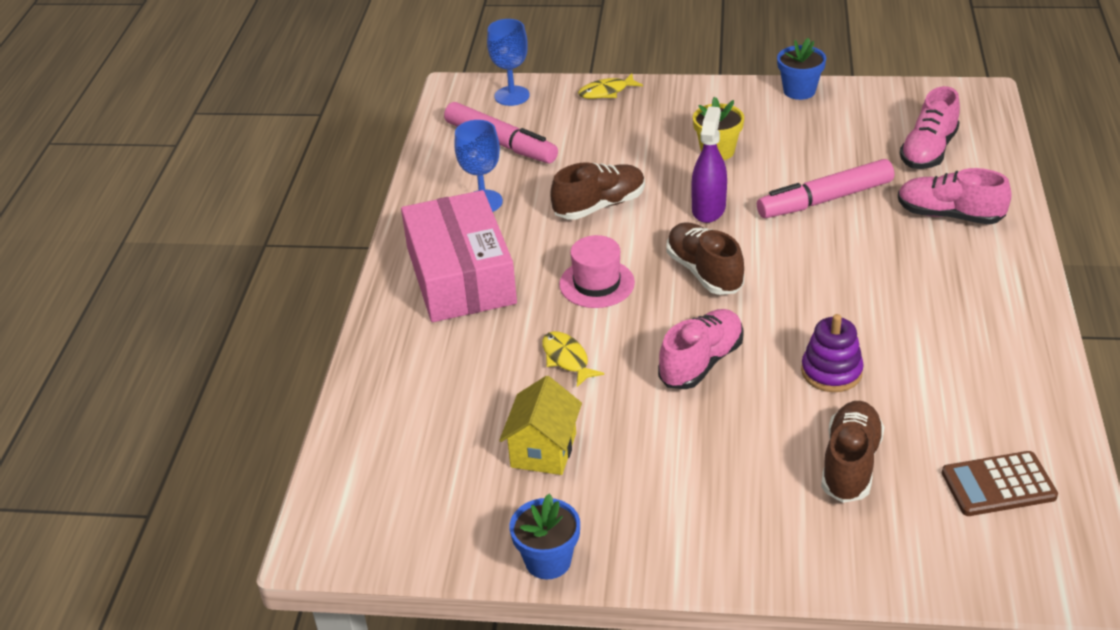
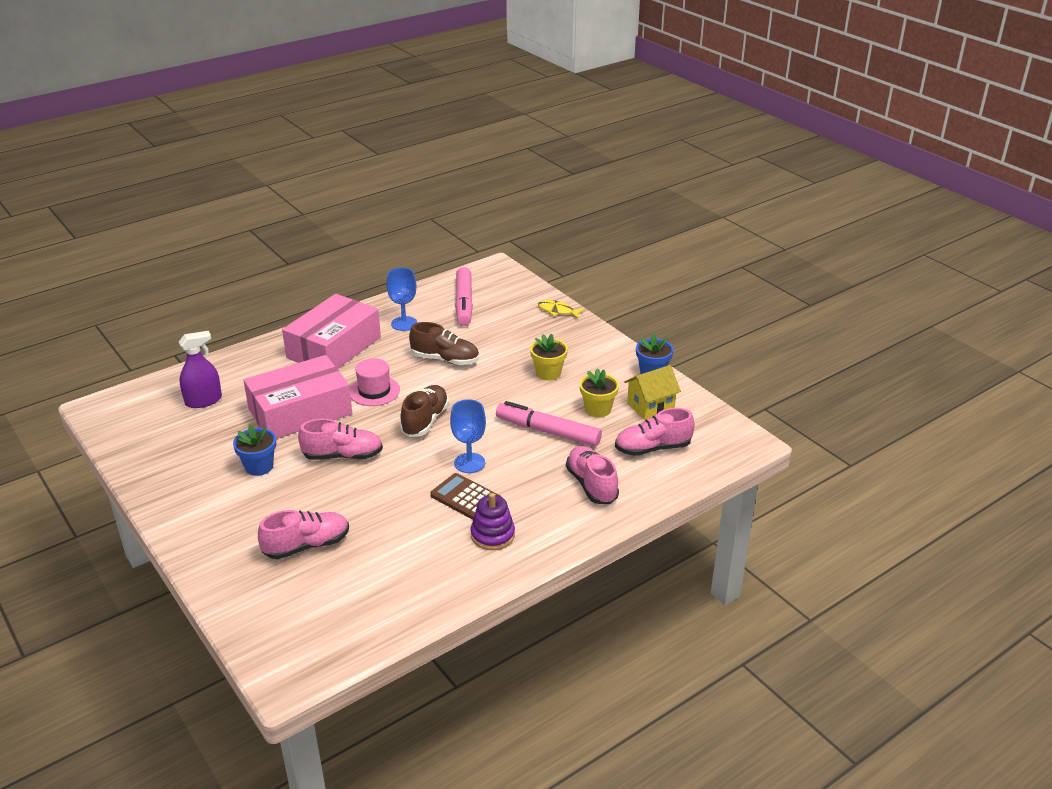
camera: 45 degrees right, 5 degrees down
(512, 96) = (512, 285): blue goblet -> blue goblet (469, 463)
(543, 450) = (221, 438): yellow house -> yellow house (650, 406)
(548, 561) = (140, 479): blue flower pot -> blue flower pot (259, 466)
(567, 359) = (300, 412): yellow fish -> pink box
(708, 209) = (487, 395): purple spray bottle -> purple spray bottle (203, 401)
(822, 151) = (598, 409): none -> yellow flower pot
(831, 372) = (382, 504): purple stacking toy -> purple stacking toy (492, 535)
(850, 464) = (307, 546): brown shoe -> pink shoe
(998, 485) = (342, 610): brown calculator -> brown calculator (466, 498)

